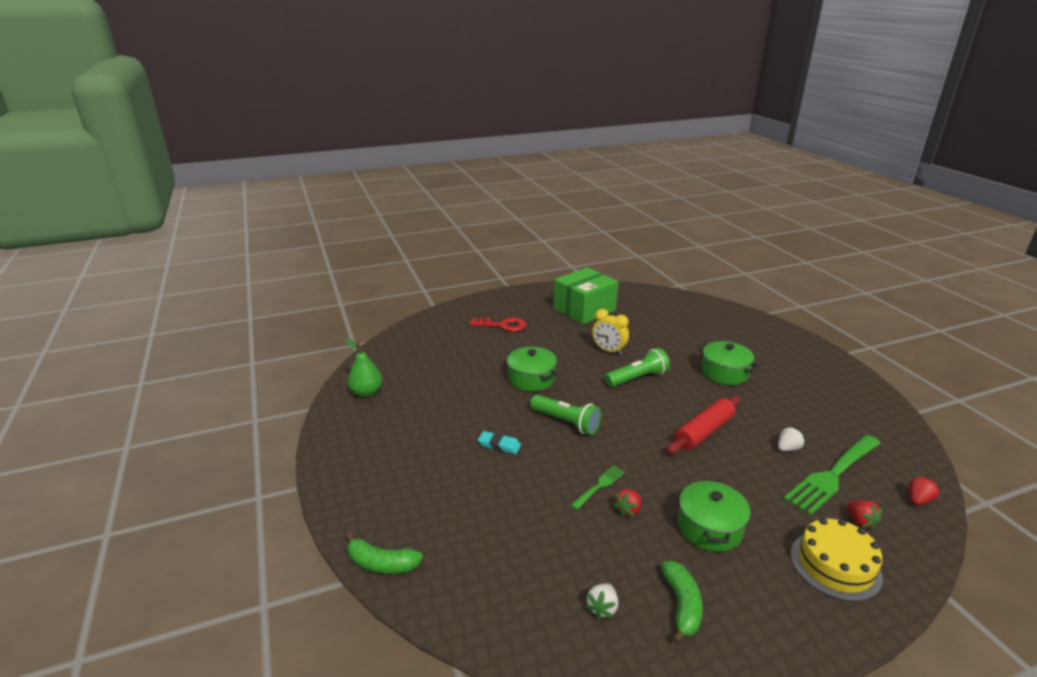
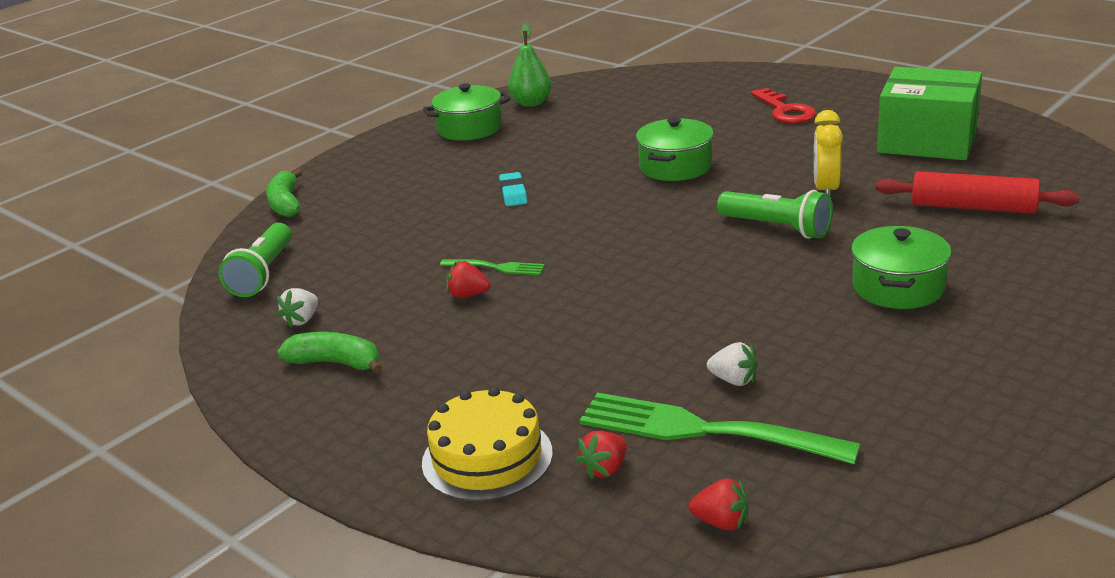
camera: 65 degrees right, 0 degrees up
(566, 422) = (604, 214): green flashlight -> green flashlight (263, 274)
(602, 608) = (302, 320): white strawberry -> white strawberry turned 60 degrees counterclockwise
(681, 605) = (336, 363): green banana -> green banana turned 135 degrees counterclockwise
(704, 432) = (696, 306): red rolling pin -> red rolling pin (973, 207)
(709, 528) = (483, 353): green pot -> green pot (470, 128)

